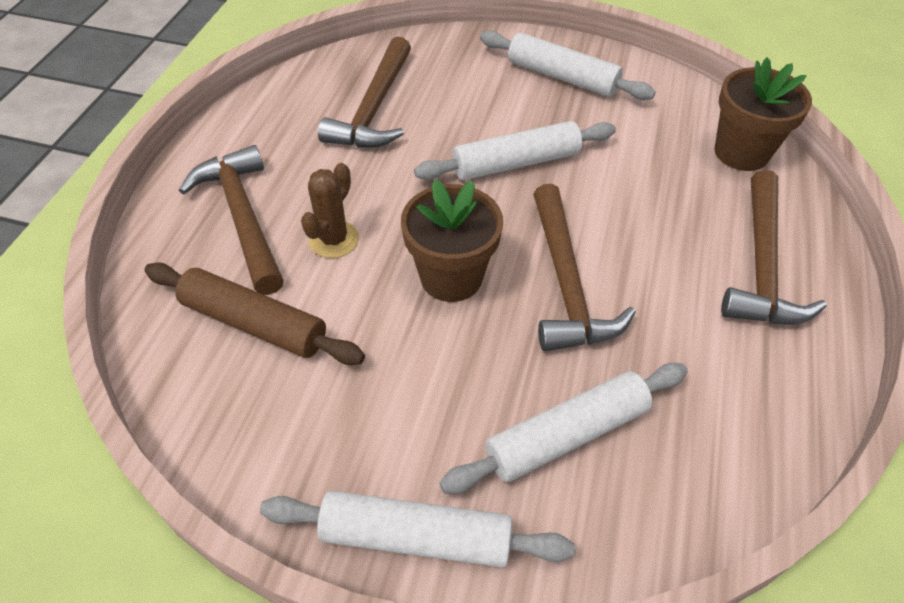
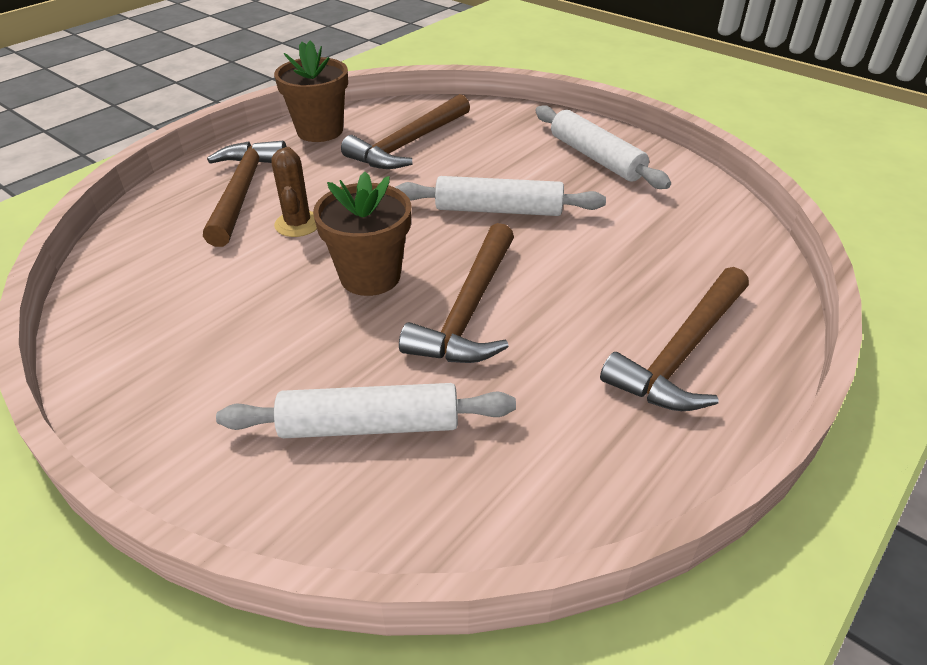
camera: 25 degrees right, 10 degrees down
(254, 323) = (189, 262): brown rolling pin -> none
(334, 240) = (298, 224): brown cactus -> brown cactus turned 60 degrees counterclockwise
(416, 537) = (177, 453): white rolling pin -> none
(741, 152) = (734, 256): brown flower pot -> brown flower pot (320, 131)

